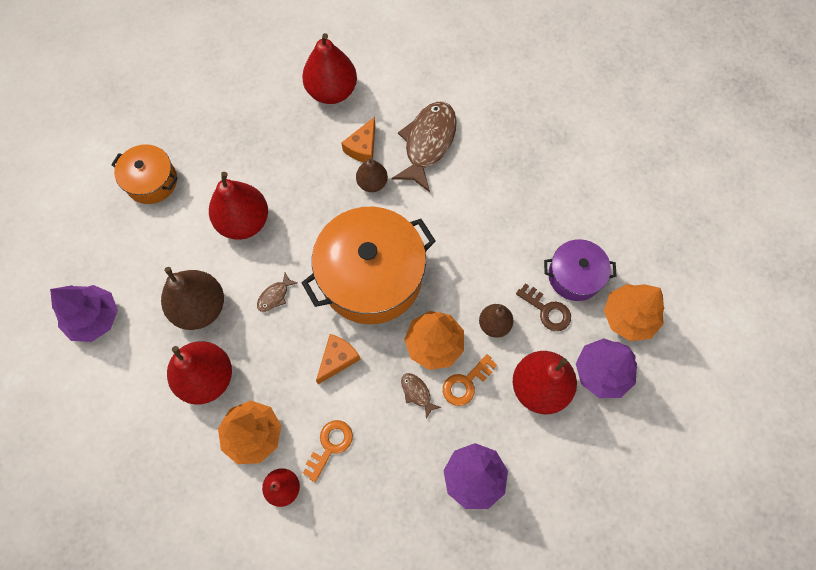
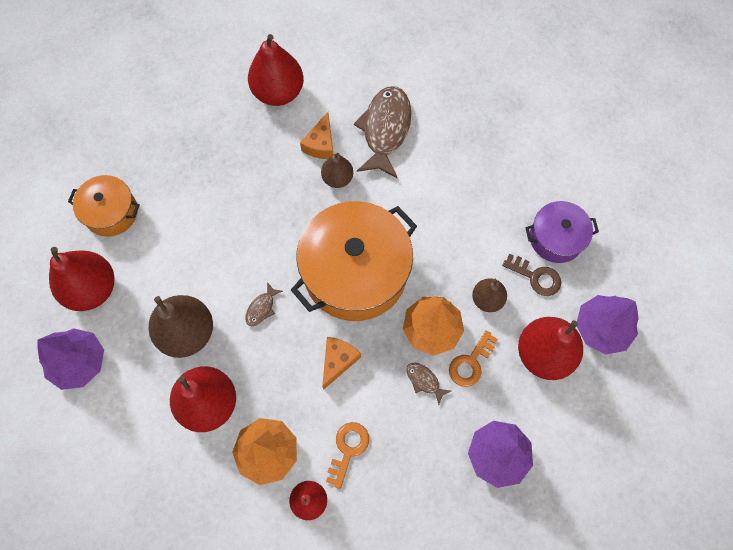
camera: 10 degrees left, 0 degrees up
(244, 221) = (215, 238): red pear -> red pear (92, 289)
(628, 317) = (616, 270): orange tree -> none

